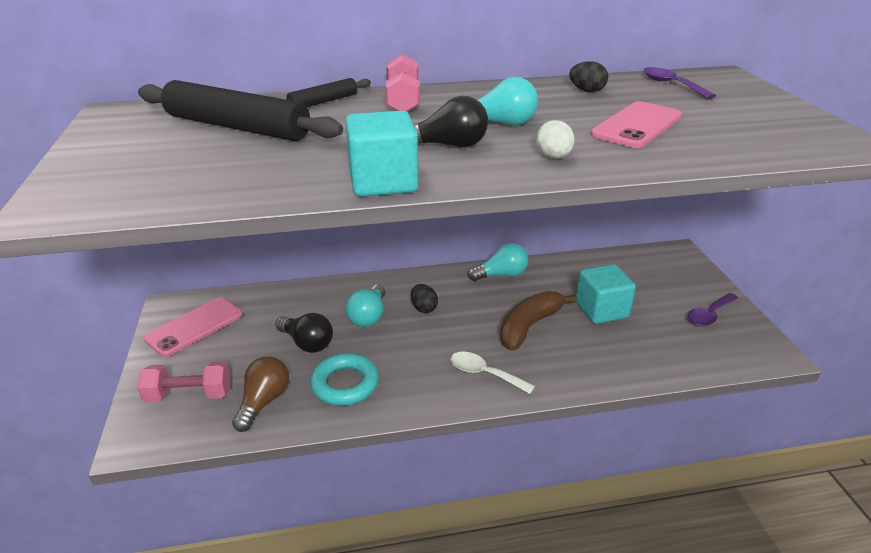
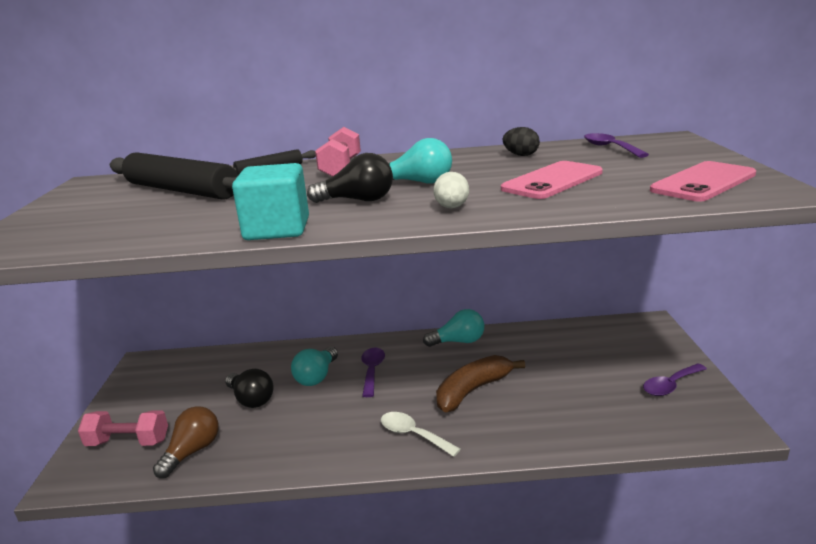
camera: 10 degrees right, 10 degrees down
(194, 326) = (155, 381): pink phone -> pink phone (703, 182)
(345, 384) = (273, 439): turquoise ring -> none
(424, 308) = (372, 370): black egg -> purple spoon
(601, 310) = (552, 377): turquoise cube -> none

